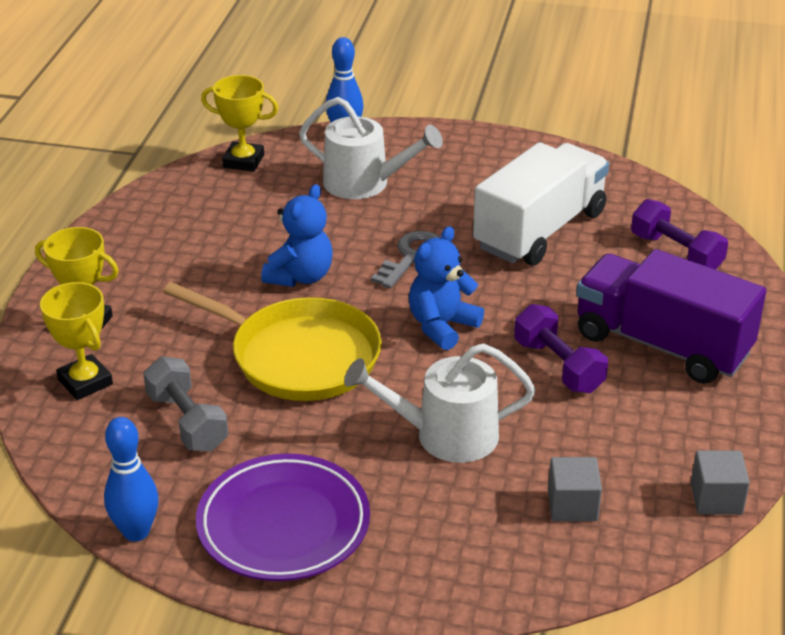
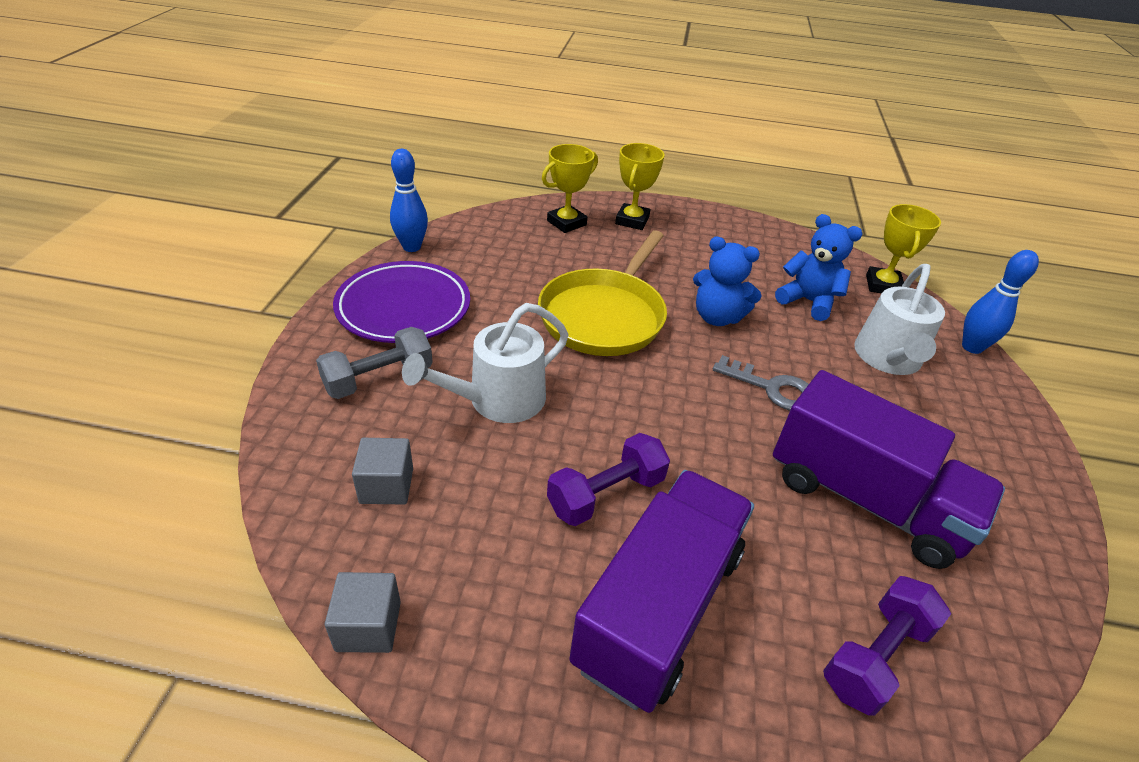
camera: 85 degrees right, 5 degrees up
(187, 422) = (523, 264): grey dumbbell -> grey dumbbell (379, 379)
(442, 326) = (661, 405): blue teddy bear -> blue teddy bear (808, 301)
(446, 435) = (498, 400): white watering can -> white watering can turned 120 degrees counterclockwise
(540, 230) = (865, 499): white truck -> purple truck

